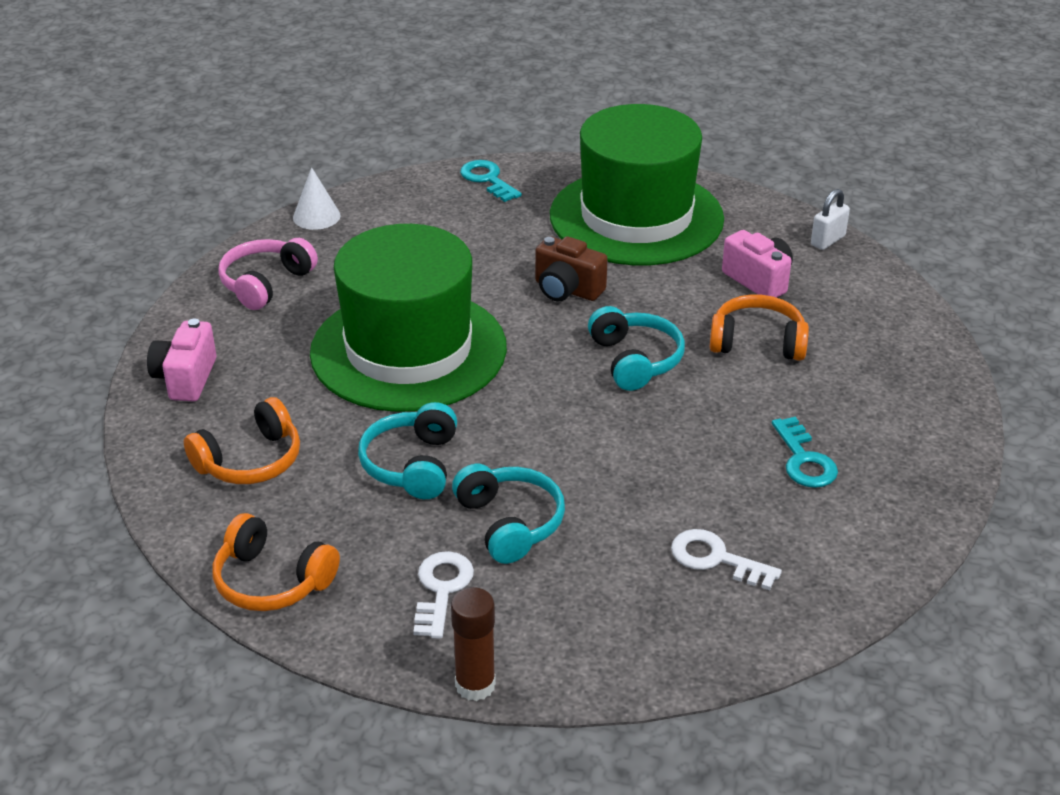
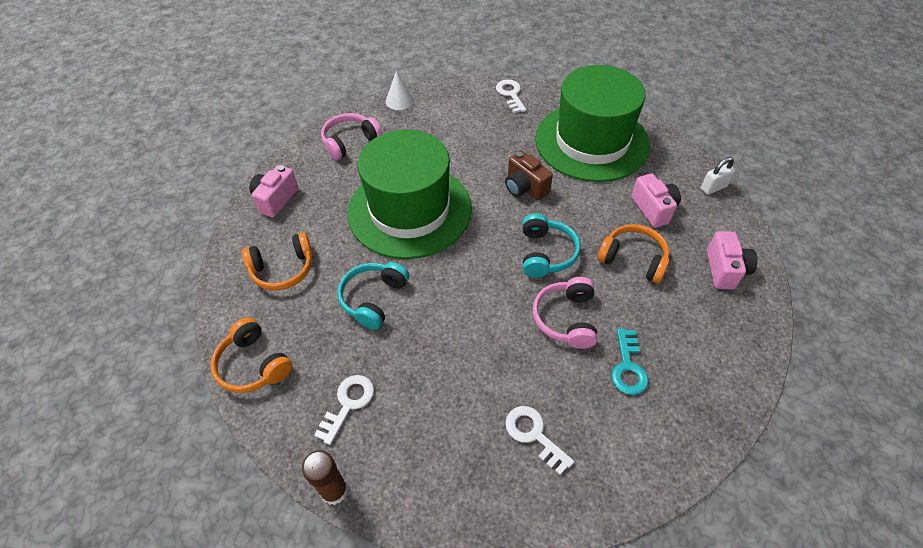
camera: 20 degrees right, 15 degrees up
(487, 179) = (510, 94): turquoise key -> white key
(510, 523) = (412, 363): turquoise headphones -> none
(698, 427) = (566, 318): none -> pink headphones
(881, 329) = (725, 270): none -> pink camera

